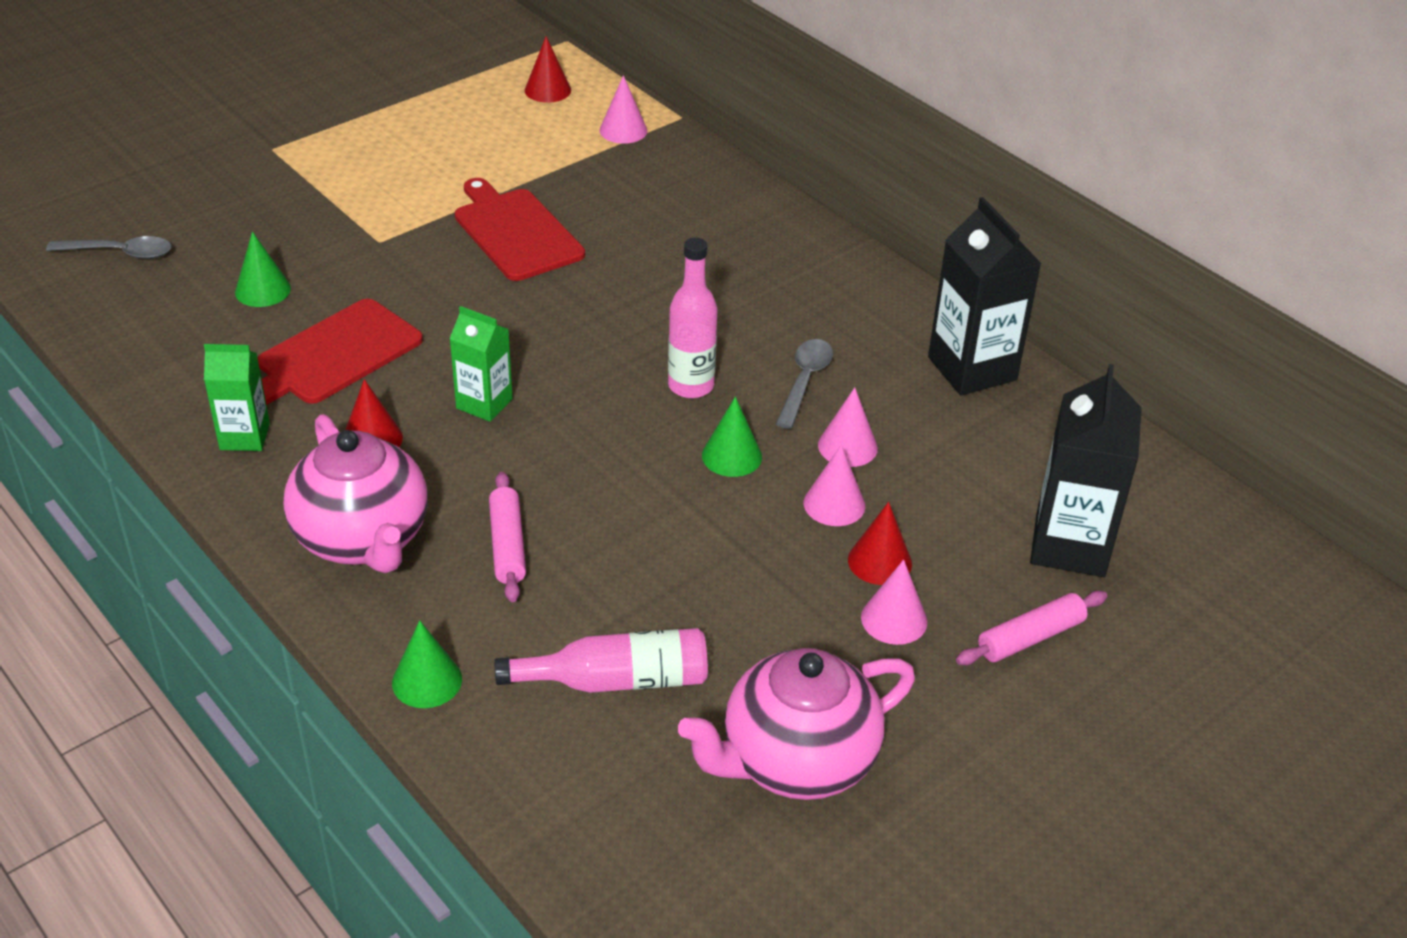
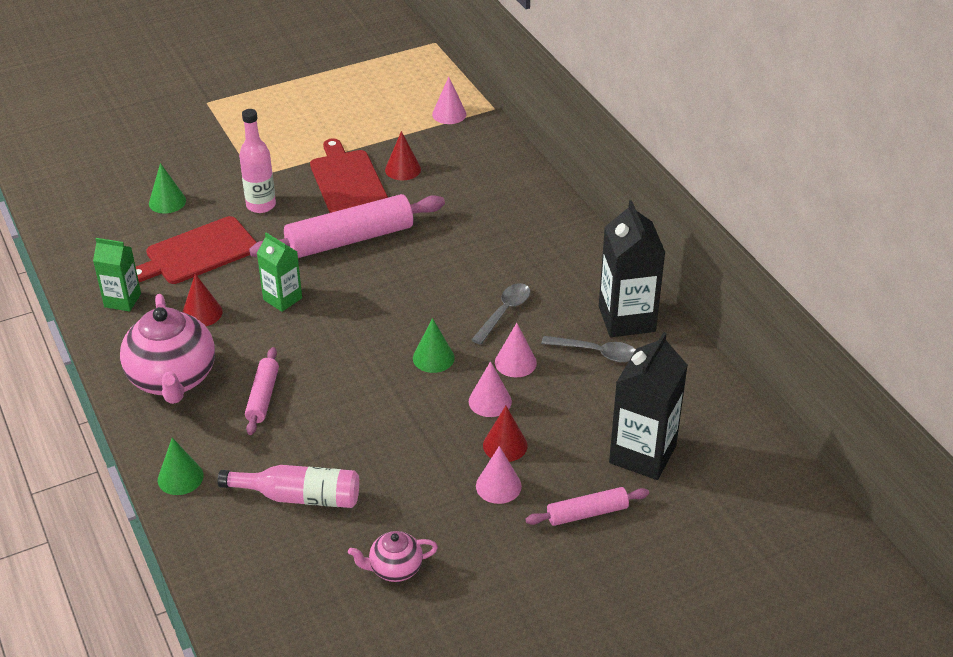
camera: 15 degrees right, 0 degrees up
(119, 253) = (85, 165): grey spoon -> grey spoon (596, 352)
(547, 90) = (407, 78): red cone -> red cone (403, 169)
(550, 310) = (350, 239): none -> pink rolling pin
(691, 386) = (424, 305): pink bottle -> pink bottle (261, 205)
(796, 762) = (394, 569): pink teapot -> pink teapot, size x0.51

